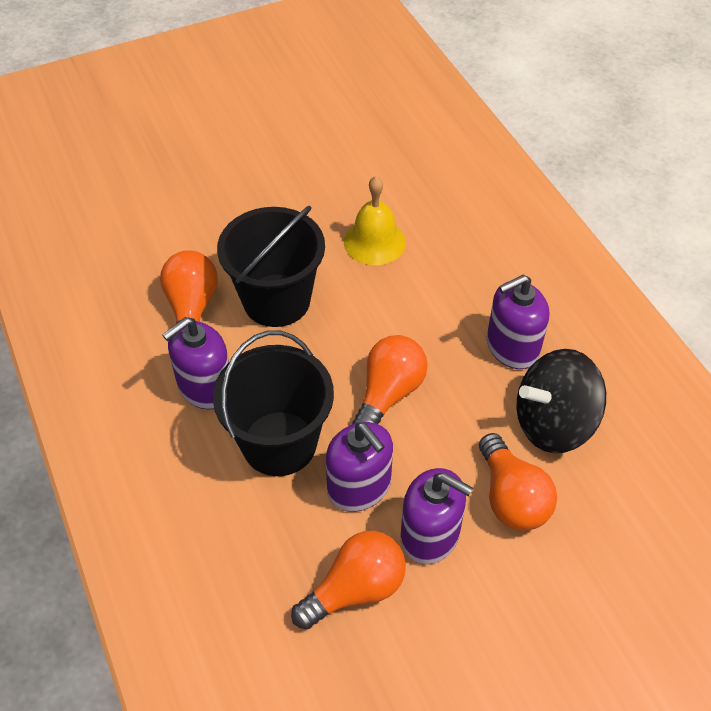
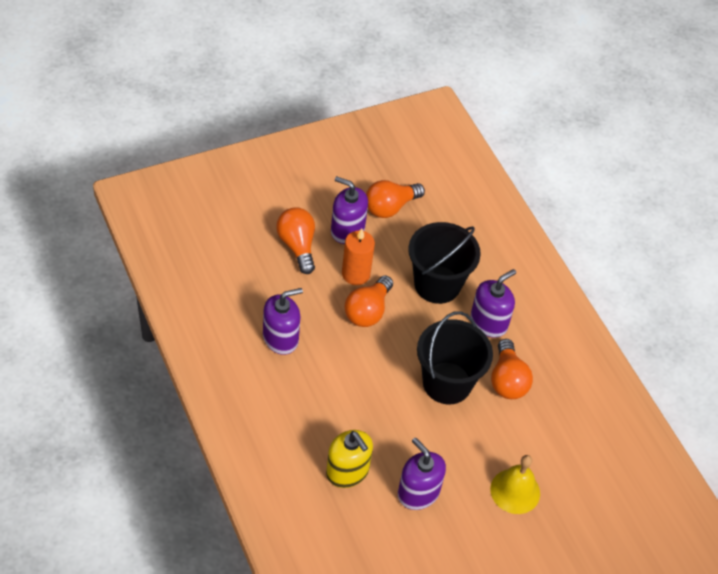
camera: 175 degrees right, 0 degrees up
(359, 487) = (387, 257): purple soap dispenser -> purple soap dispenser (418, 493)
(374, 242) = (374, 430): yellow bell -> yellow bell (515, 491)
(405, 198) = (347, 471): none -> yellow soap dispenser
(410, 453) = (356, 274): none -> orange candle
(553, 423) = (263, 286): black spinning top -> none

